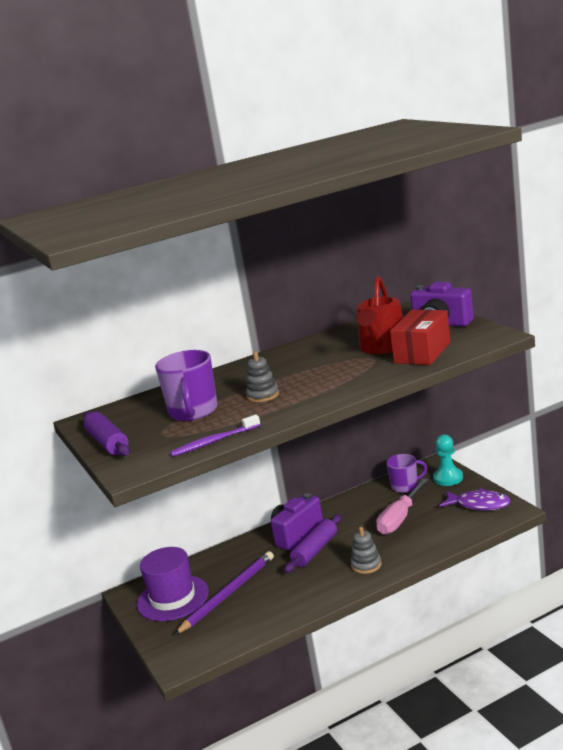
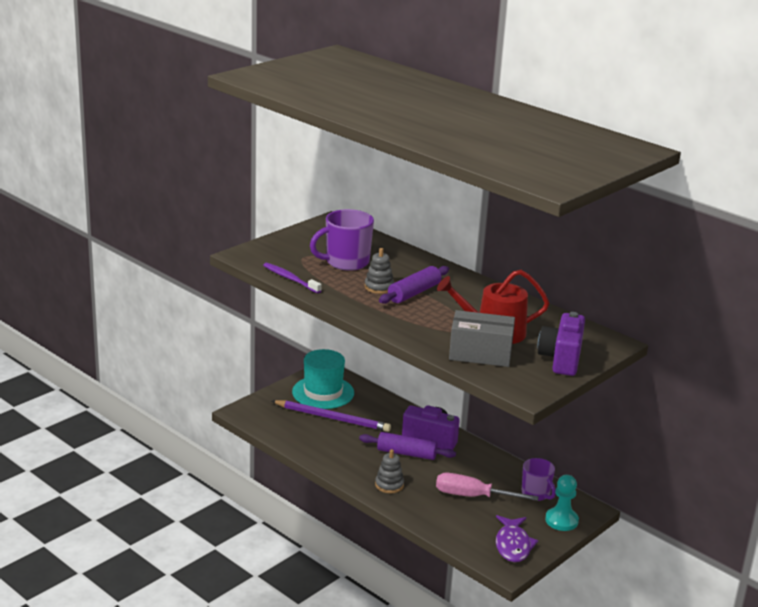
camera: 65 degrees right, 5 degrees up
(108, 443) = (291, 238): purple rolling pin -> purple rolling pin (414, 293)
(173, 598) = (323, 392): purple hat -> turquoise hat
(422, 352) = (480, 354): red box -> grey box

